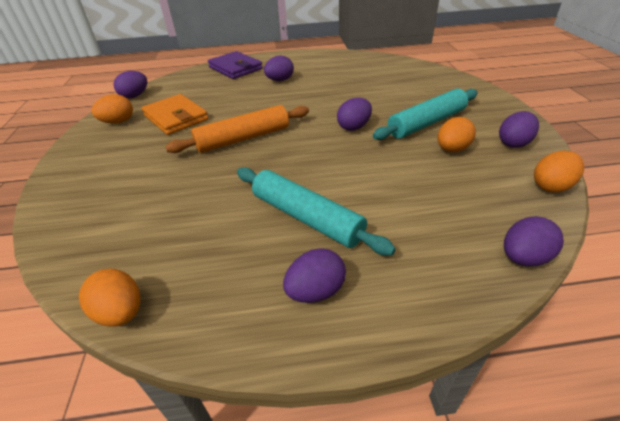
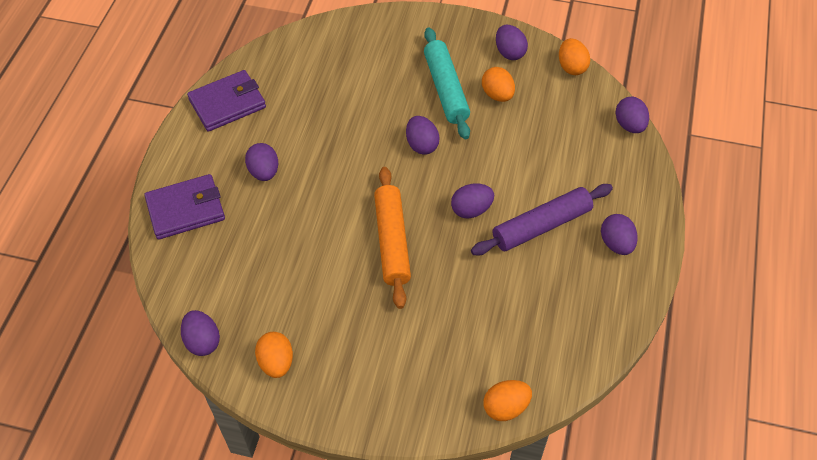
camera: 70 degrees left, 15 degrees up
(121, 312) = (594, 361): orange egg -> orange egg (505, 407)
(176, 117) = (302, 298): orange wallet -> none
(300, 168) = (471, 210): none -> purple egg
(306, 218) = (541, 226): turquoise rolling pin -> purple rolling pin
(326, 58) = (227, 103): none -> purple wallet

